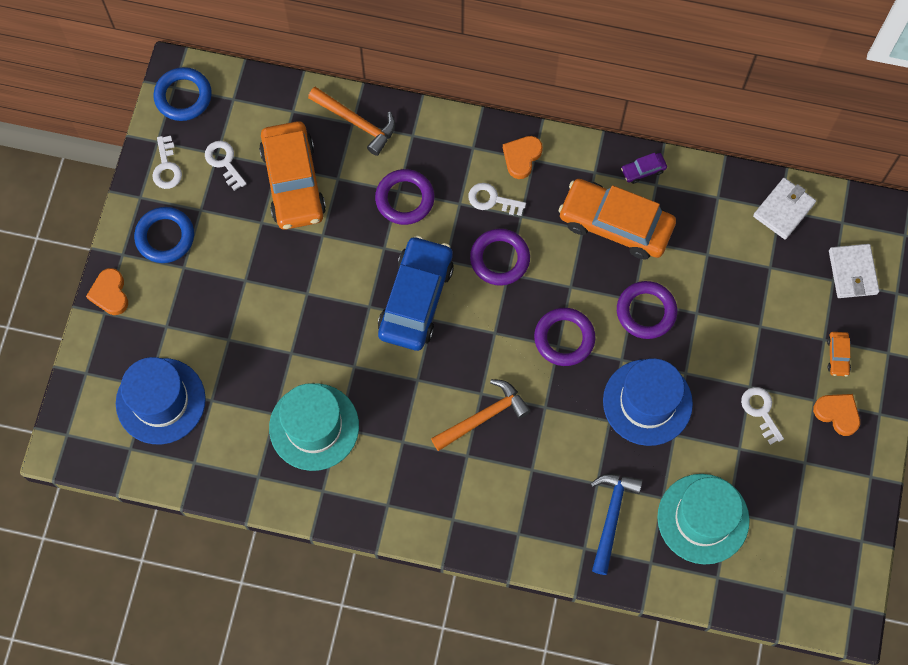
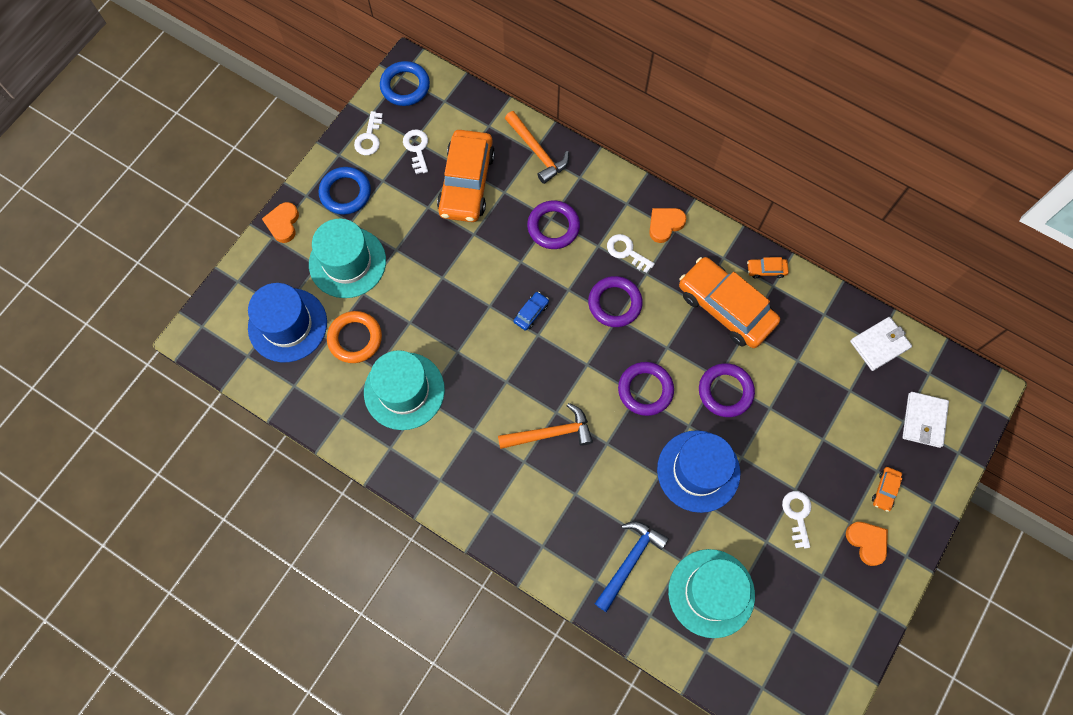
camera: 20 degrees right, 0 degrees up
(198, 312) = (347, 262): none -> turquoise hat
(239, 390) = (355, 338): none -> orange ring
(416, 299) = (531, 313): blue car -> blue car, size x0.40
(643, 170) = (766, 270): purple car -> orange car

